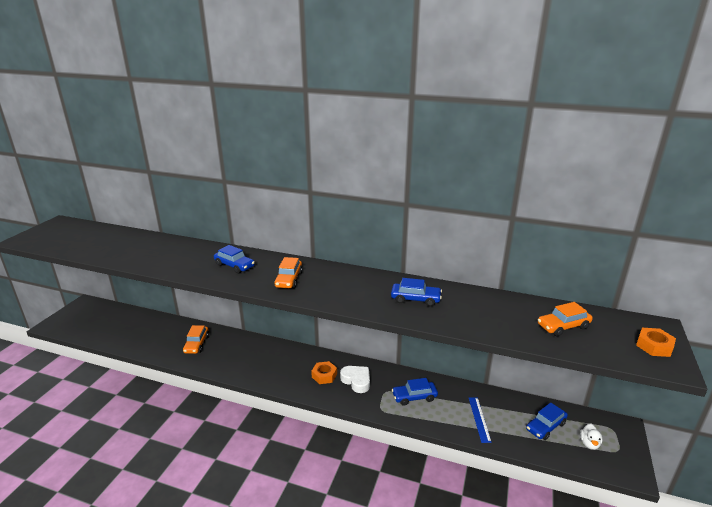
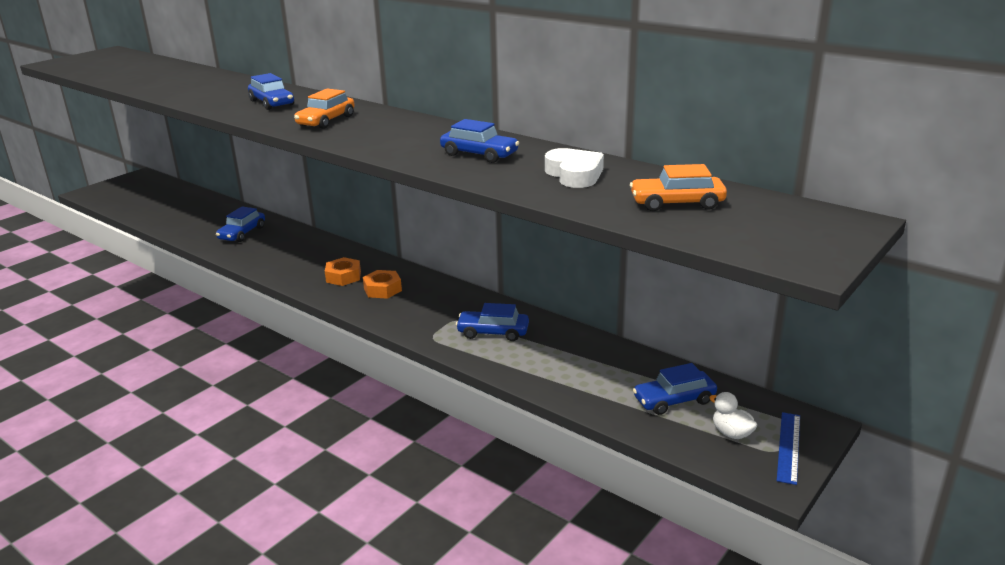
camera: 20 degrees right, 0 degrees up
(196, 344) = (242, 233): orange car -> blue car
(356, 381) = (423, 302): white heart -> white heart (574, 174)
(479, 419) = (572, 373): blue ruler -> blue ruler (789, 447)
(589, 443) = (731, 433): white duck -> white duck turned 105 degrees clockwise
(654, 346) = (808, 240): orange nut -> orange nut (343, 277)

